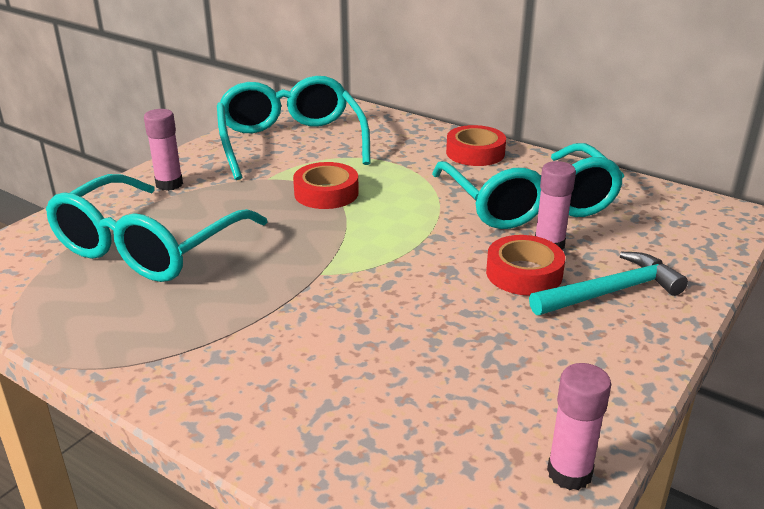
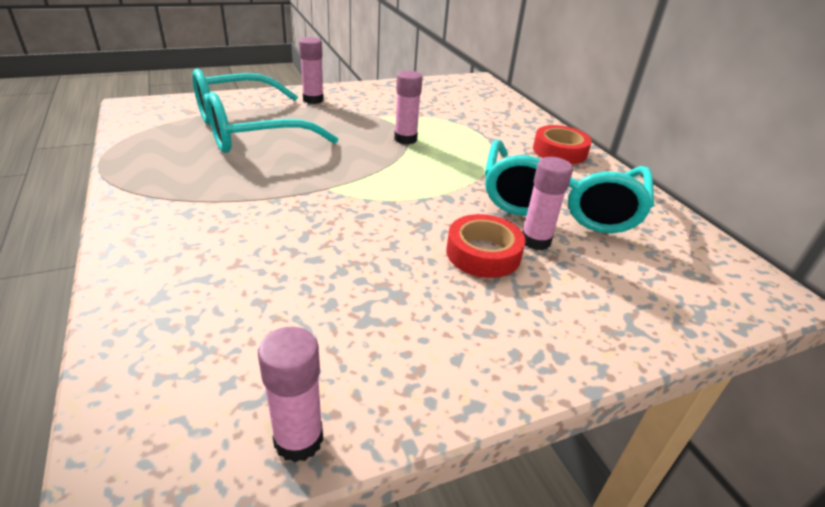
camera: 30 degrees right, 5 degrees up
(291, 143) = (425, 101): turquoise glasses -> none
(326, 193) = (405, 139): red tape -> pink glue stick
(611, 292) = (545, 303): turquoise hammer -> none

